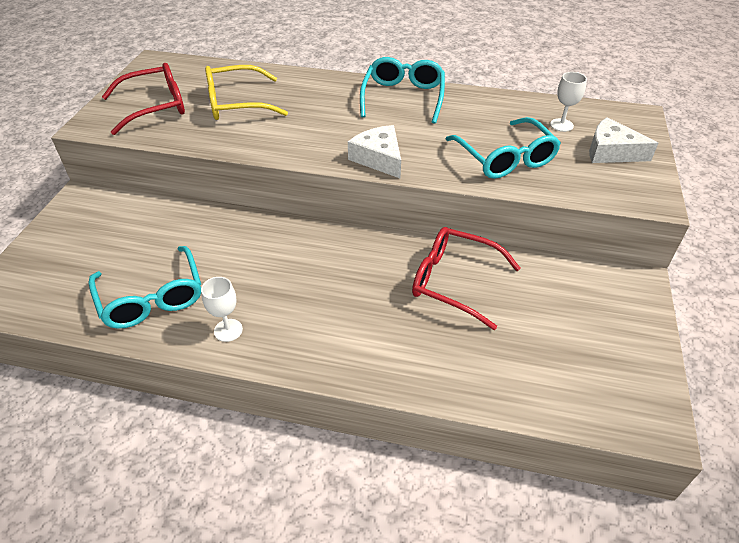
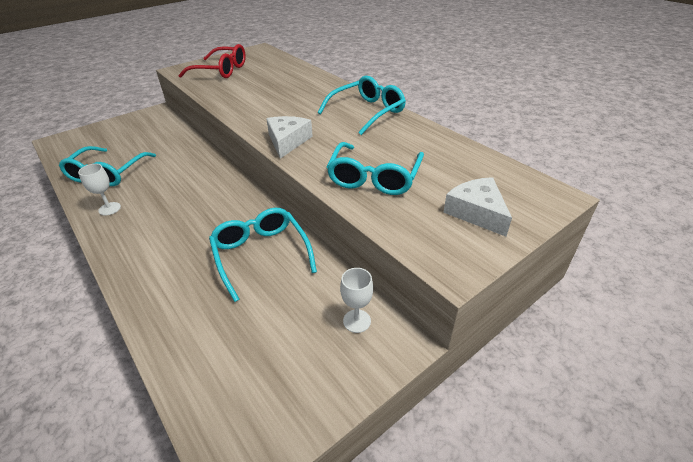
camera: 40 degrees right, 5 degrees down
(237, 103) = (262, 82): yellow glasses -> none
(454, 281) = (261, 254): red glasses -> turquoise glasses
(561, 125) = (463, 174): white goblet -> white goblet (357, 321)

